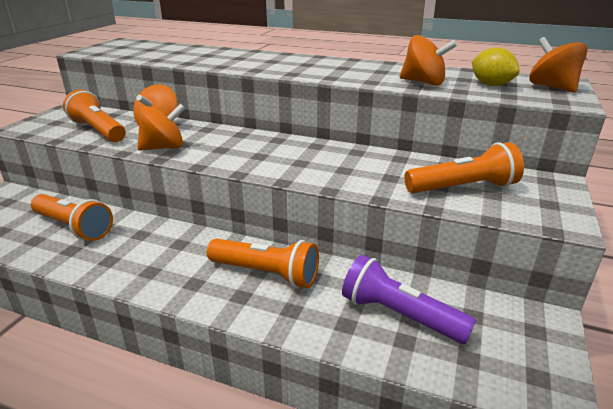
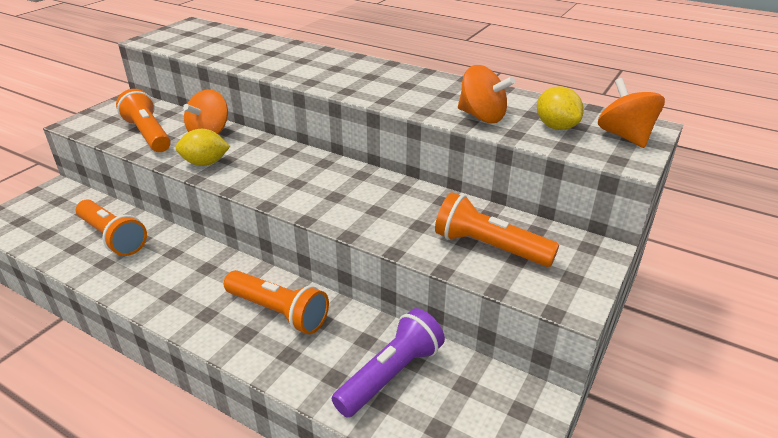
camera: 10 degrees right, 5 degrees up
(164, 148) = (205, 163): orange spinning top -> yellow lemon
(399, 315) = (390, 375): purple flashlight -> purple flashlight turned 90 degrees clockwise
(463, 188) = (489, 247): orange flashlight -> orange flashlight turned 150 degrees counterclockwise

